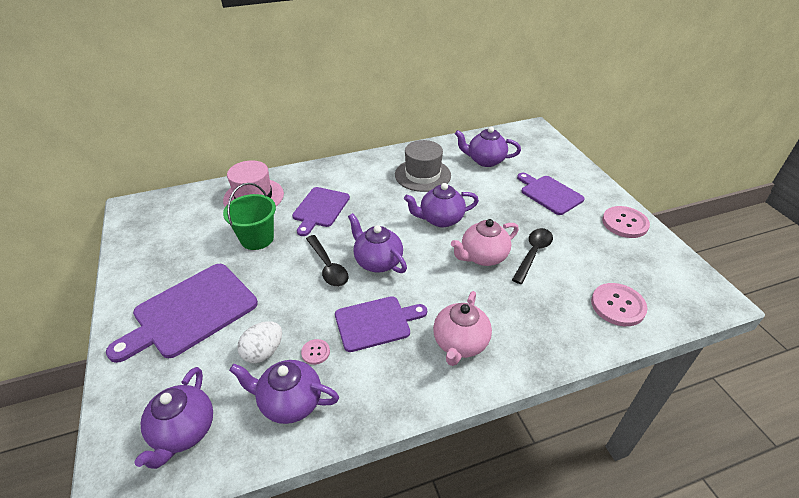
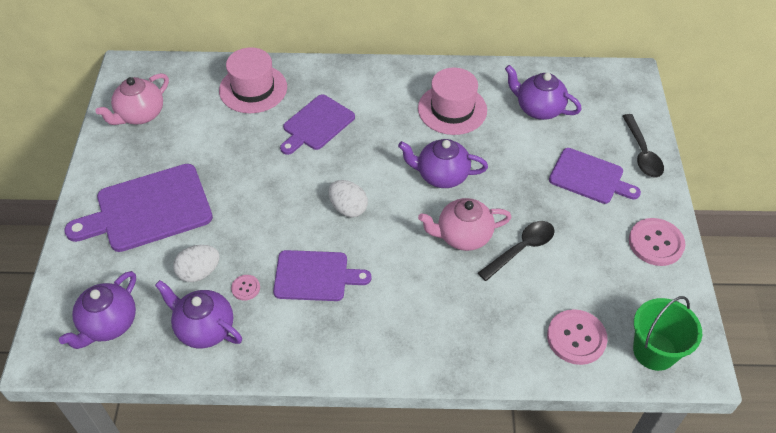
camera: 20 degrees right, 10 degrees up
(257, 238) = (238, 144): green bucket -> green bucket (654, 351)
(328, 266) = (295, 198): black spoon -> black spoon (642, 153)
(377, 262) = (348, 208): purple teapot -> white egg
(422, 175) = (452, 109): grey hat -> pink hat
(460, 343) = (386, 324): pink teapot -> pink teapot (140, 115)
(549, 194) = (589, 177): purple cutting board -> purple cutting board turned 135 degrees clockwise

